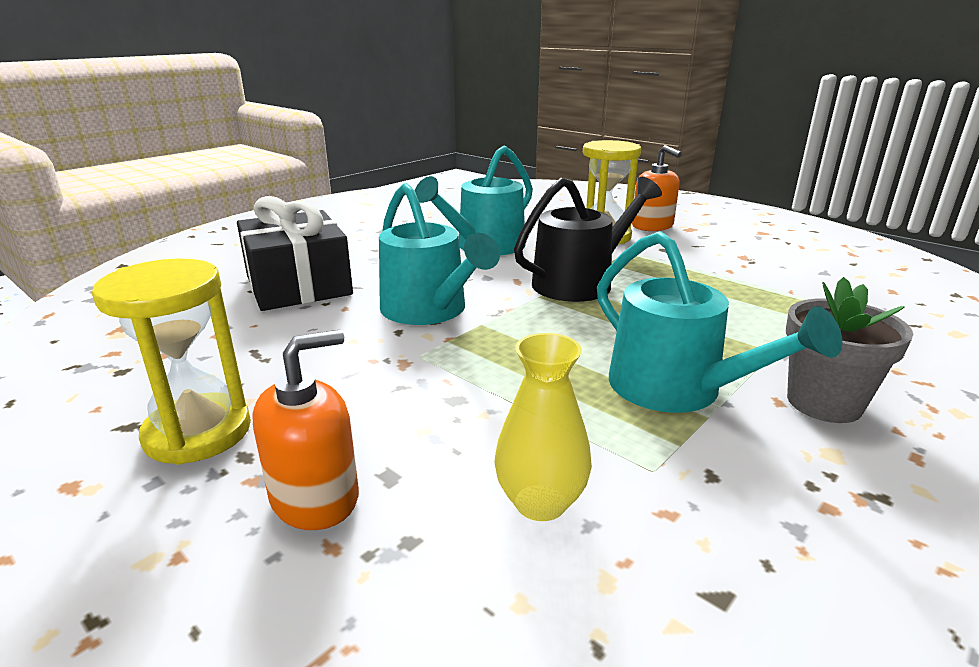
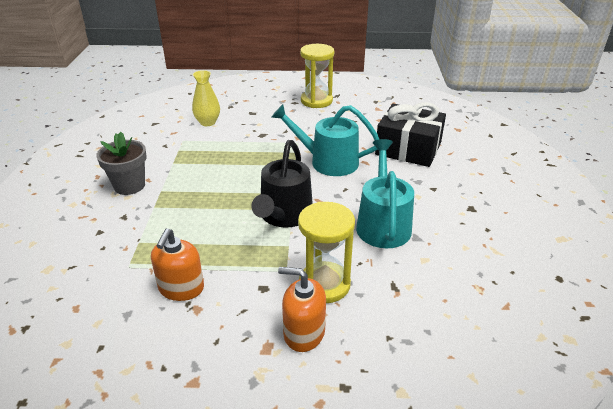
camera: 140 degrees right, 10 degrees up
(315, 497) = (262, 103): orange soap dispenser -> orange soap dispenser (181, 288)
(676, 389) = (189, 168): turquoise watering can -> none

